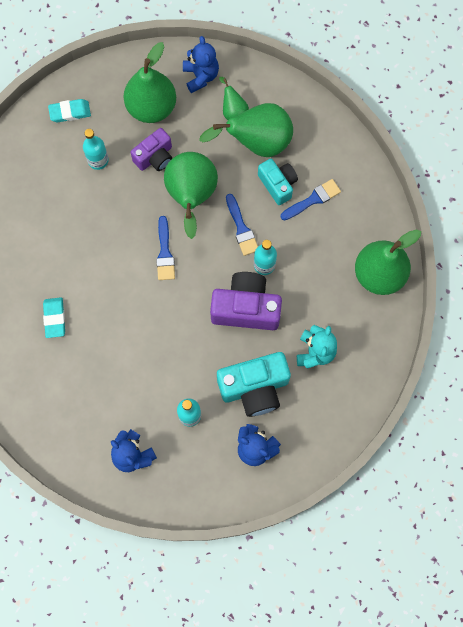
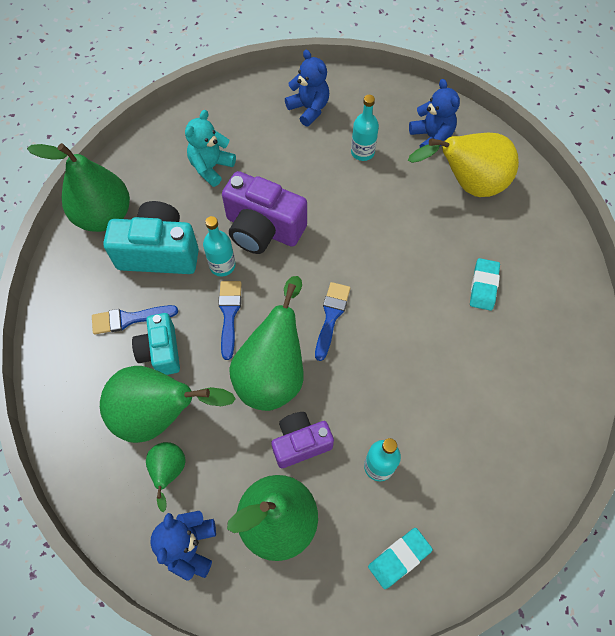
camera: 160 degrees left, 10 degrees down
(70, 112) = (399, 558): turquoise eraser -> turquoise eraser turned 45 degrees counterclockwise
(88, 413) = (467, 185): none -> yellow pear
(254, 387) = (287, 156): turquoise camera -> turquoise camera (159, 252)

